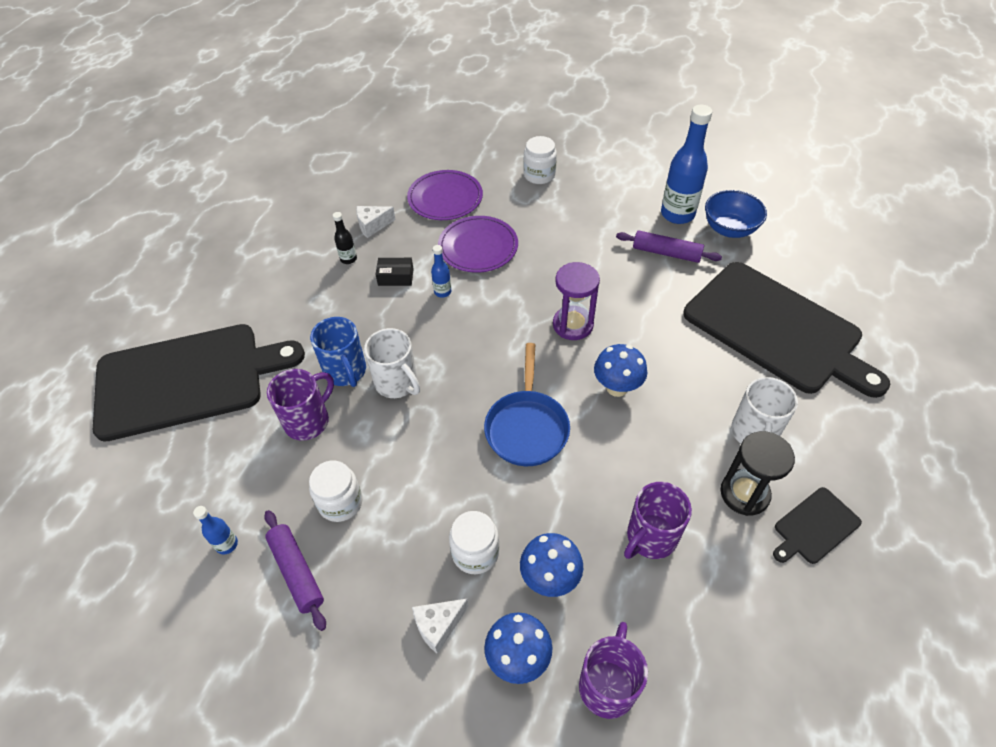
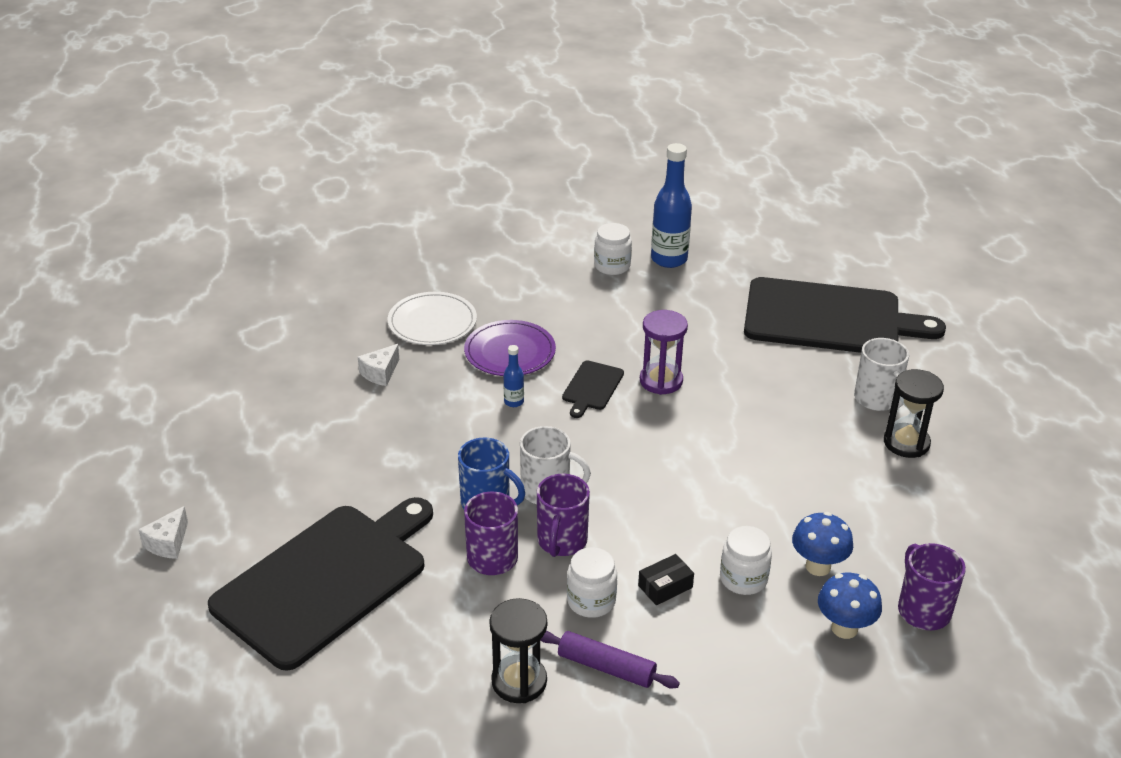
camera: 35 degrees left, 15 degrees down
(227, 544) = (519, 681): blue bottle -> black hourglass
(348, 259) = (386, 411): black bottle -> none
(395, 277) = (453, 408): black box -> black box (665, 586)
(438, 626) = (763, 640): white cheese -> white cheese (168, 543)
(445, 198) = (432, 322): purple plate -> white plate
(527, 427) = (697, 473): blue pan -> none
(539, 175) = (508, 270): white jar -> white jar (612, 266)
(617, 387) = (743, 412): blue mushroom -> none
(650, 537) = (866, 503): purple mug -> purple mug (561, 541)
(666, 253) = (688, 294): purple rolling pin -> none
(729, 229) = (724, 255): blue bowl -> none
(814, 527) = (972, 442): black cutting board -> black cutting board (592, 387)

